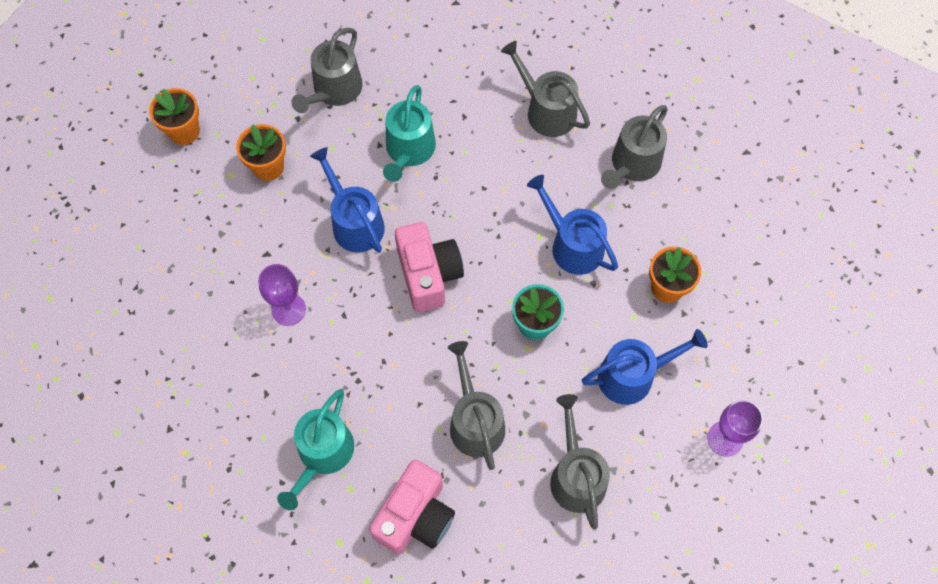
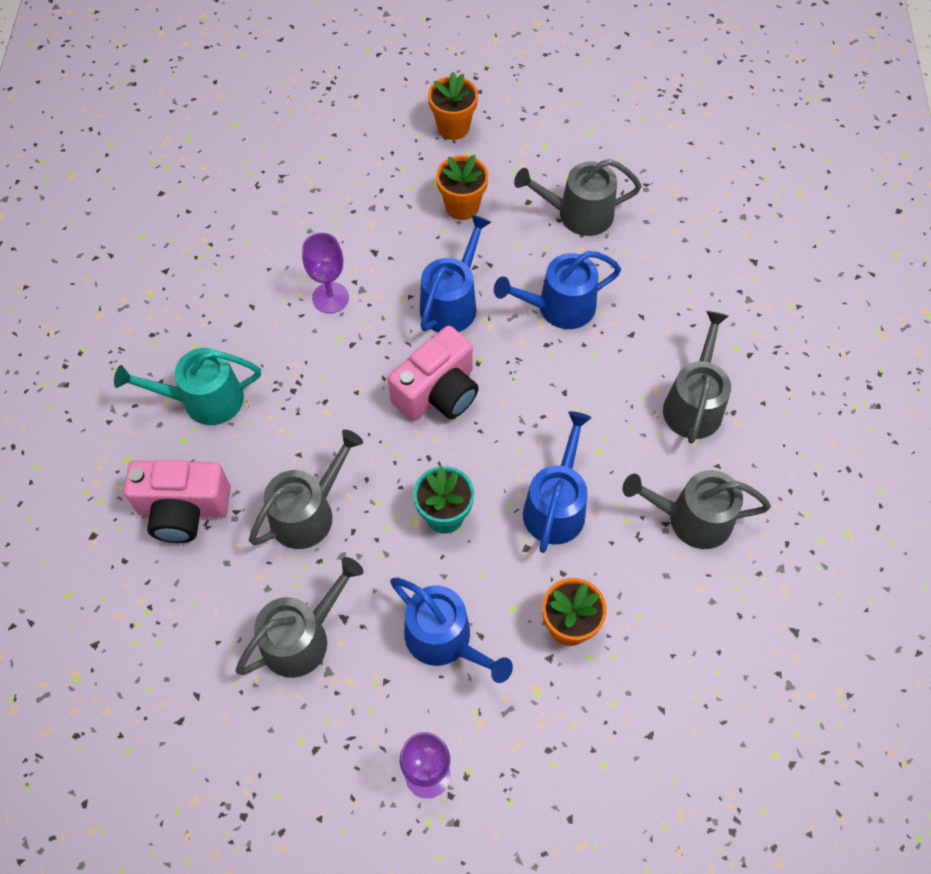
camera: 60 degrees right, 5 degrees down
(409, 150) = (559, 307): turquoise watering can -> blue watering can

